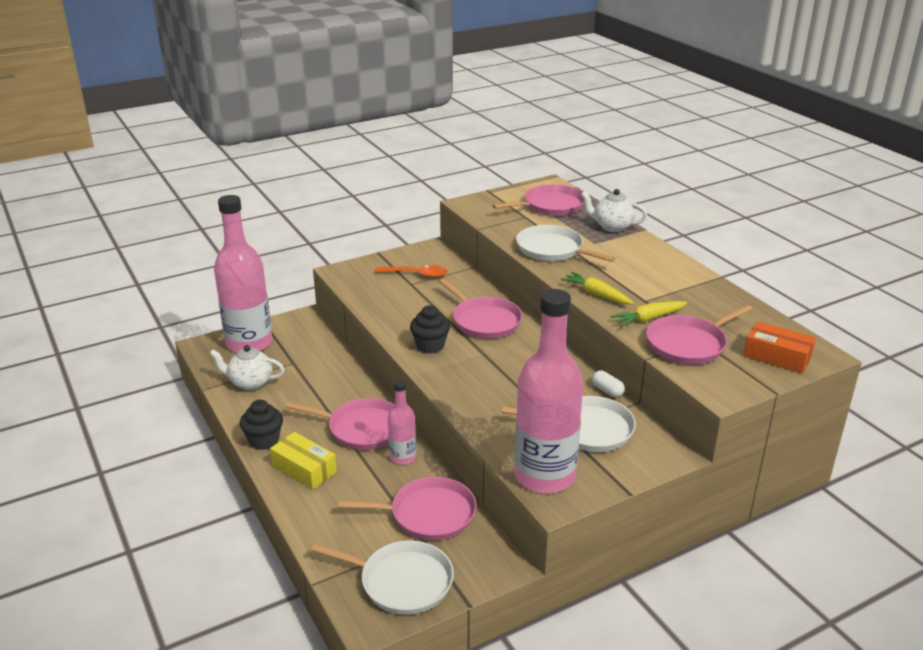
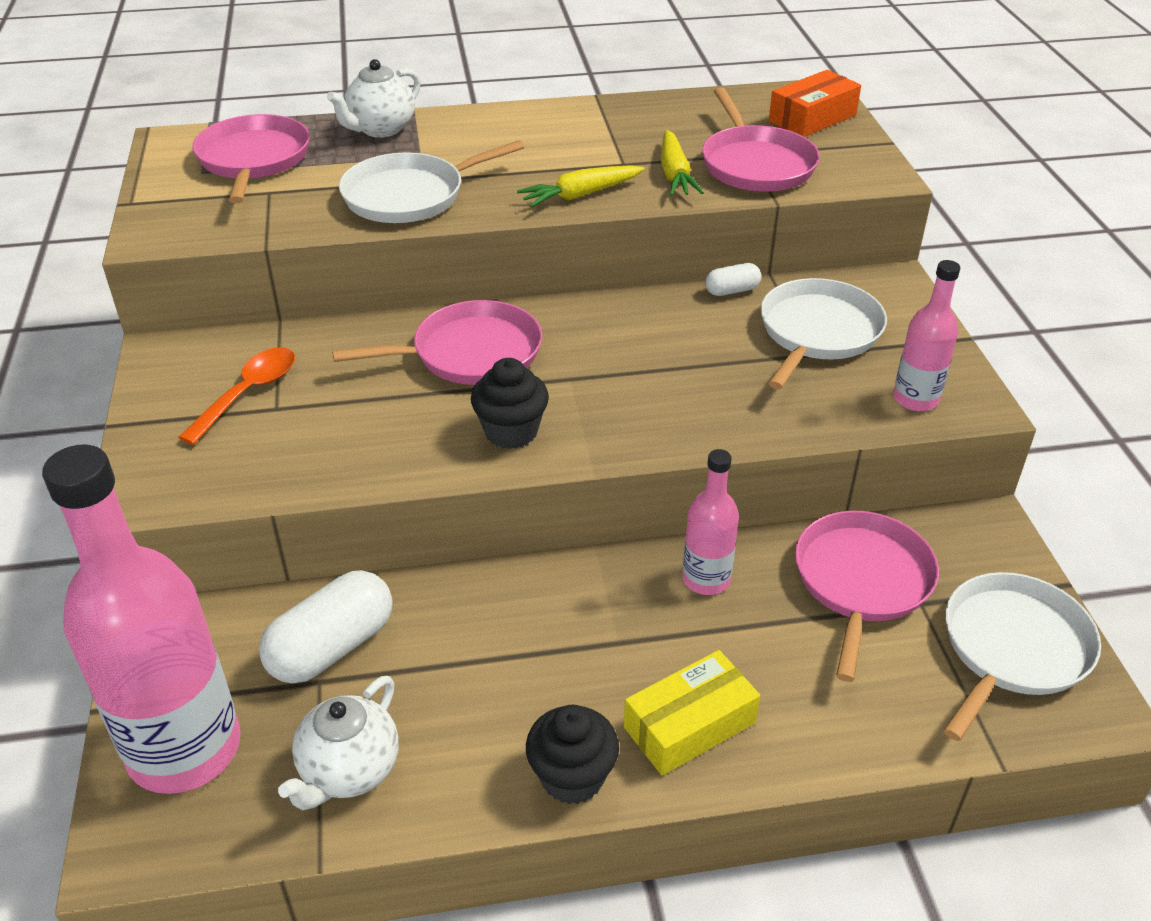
camera: 70 degrees left, 10 degrees up
(312, 360) = (332, 647): none -> white capsule
(362, 428) = (601, 616): pink pan -> none
(544, 476) = (915, 399): pink bottle -> pink bottle, size x0.49

